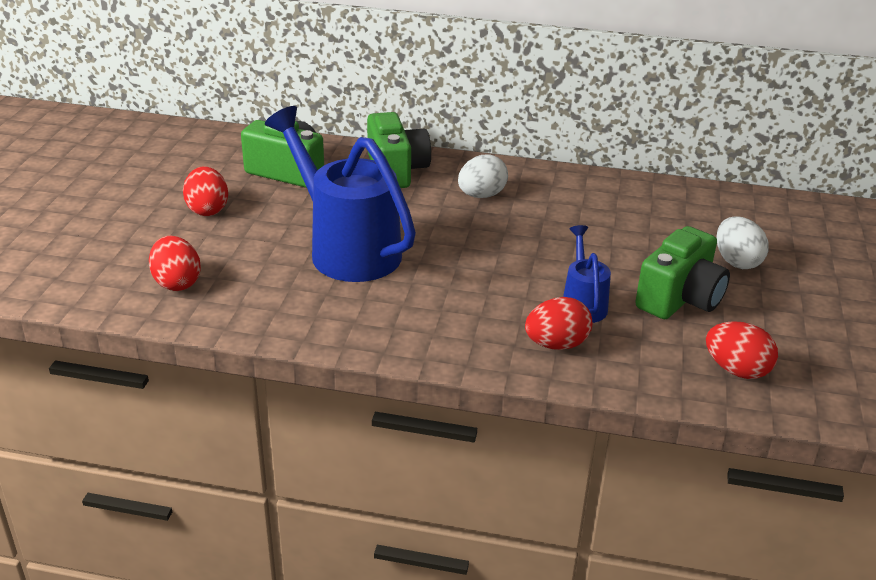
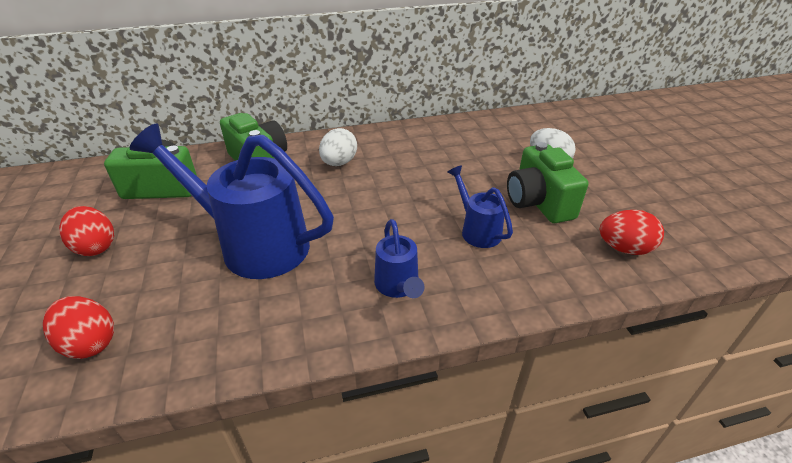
camera: 25 degrees left, 5 degrees up
(460, 325) = (398, 286): none -> blue watering can
(556, 344) = (486, 275): red egg -> none
(680, 299) = (538, 202): green camera -> green camera turned 150 degrees clockwise

